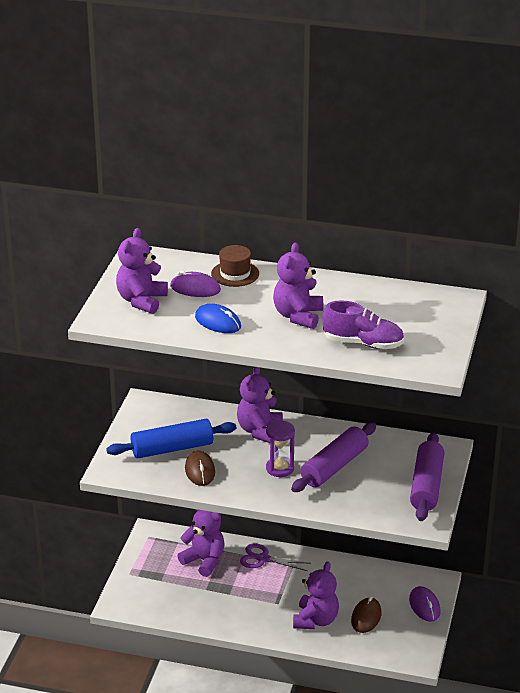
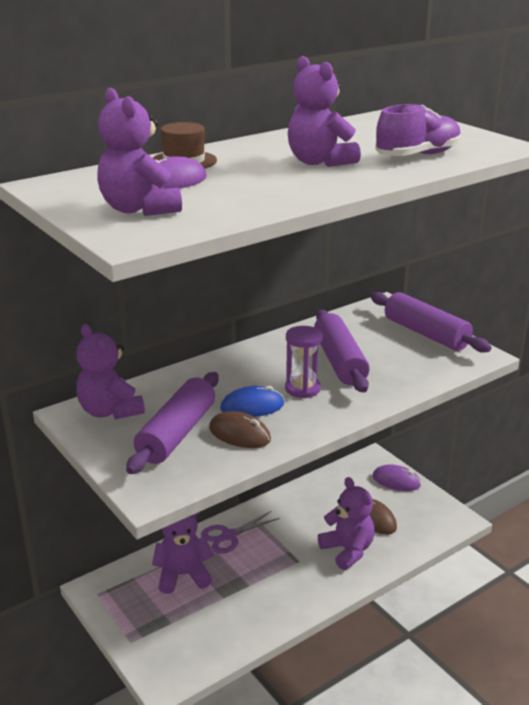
camera: 50 degrees left, 5 degrees down
(172, 448) = (177, 434): blue rolling pin -> purple rolling pin
(218, 322) = (262, 192): blue mouse -> blue mouse (252, 407)
(259, 431) = (228, 373): purple teddy bear -> purple teddy bear (110, 411)

